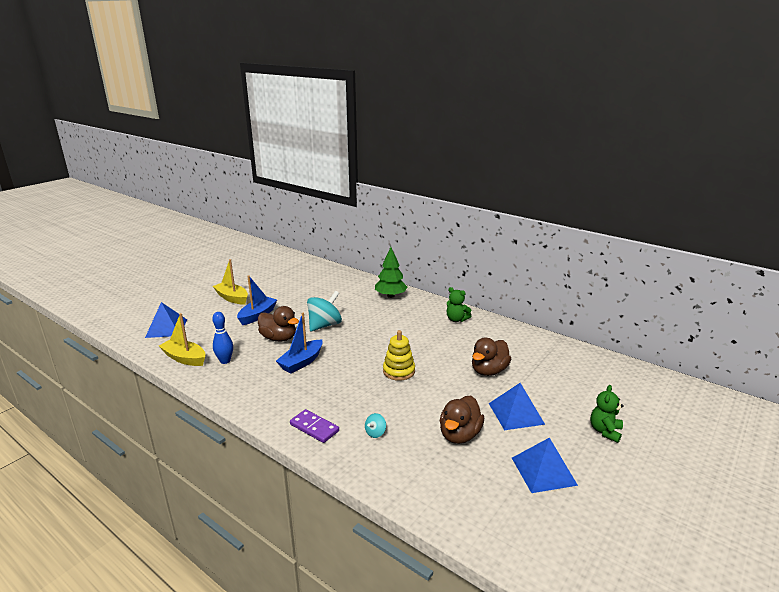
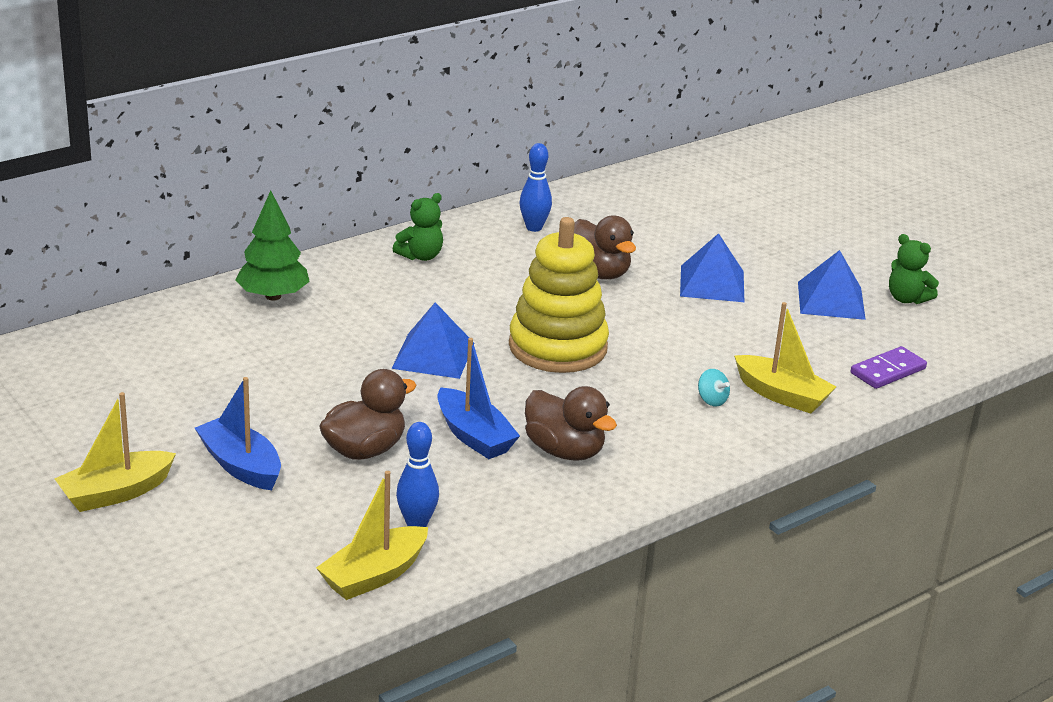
camera: 75 degrees left, 5 degrees up
(166, 328) = (208, 599): blue pyramid -> blue pyramid (433, 355)
(314, 428) = (678, 451): purple domino -> purple domino (887, 371)
(324, 325) = (346, 390): turquoise spinning top -> none
(398, 462) = (781, 395): none -> yellow boat
(399, 371) = (558, 347): yellow stacking toy -> yellow stacking toy, size x1.71
(459, 435) = (742, 336): brown duck -> brown duck (564, 451)
(518, 343) = (534, 228): none -> blue bowling pin
(605, 431) = (772, 238): green teddy bear -> green teddy bear (907, 299)

